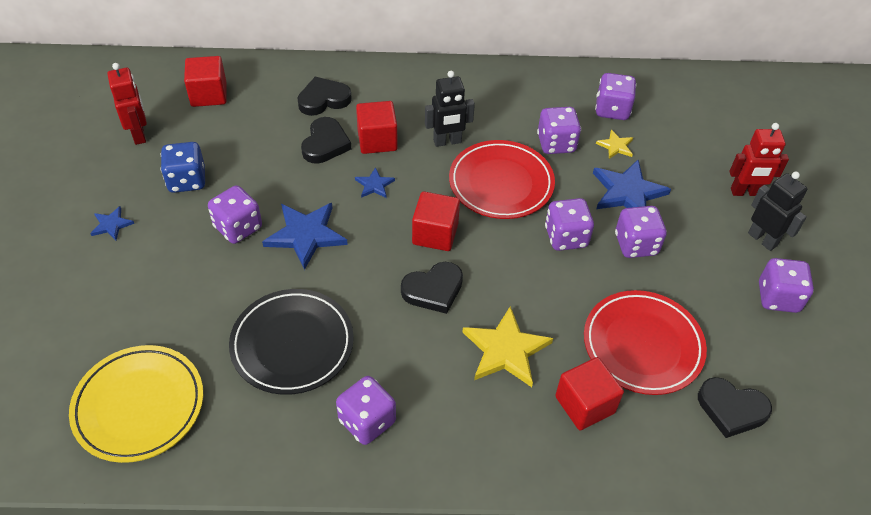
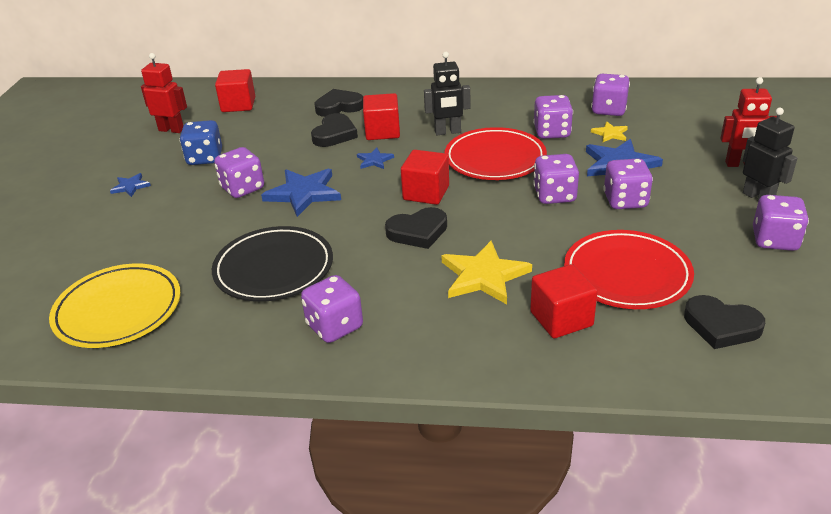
camera: 10 degrees right, 15 degrees down
(139, 134) = (171, 130): red robot -> red robot turned 60 degrees counterclockwise

